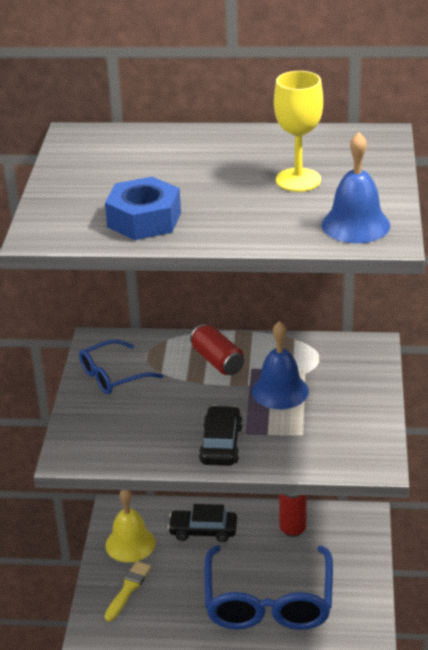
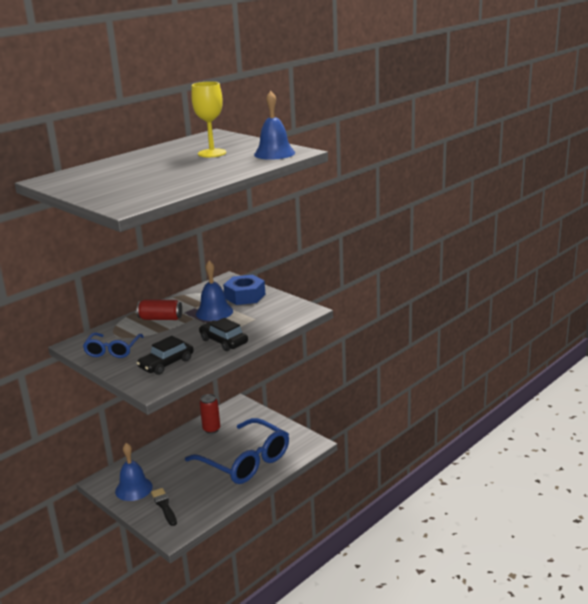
camera: 50 degrees left, 10 degrees down
(128, 589) = (164, 506): yellow brush -> black brush
(130, 544) = (133, 488): yellow bell -> blue bell
(144, 220) = (169, 185): blue nut -> blue nut (245, 296)
(203, 531) = (166, 458): black car -> black car (166, 363)

